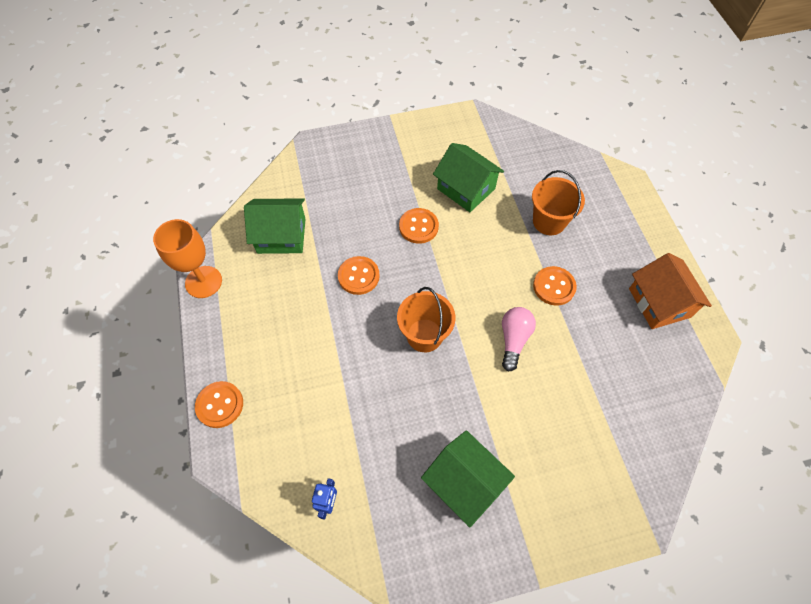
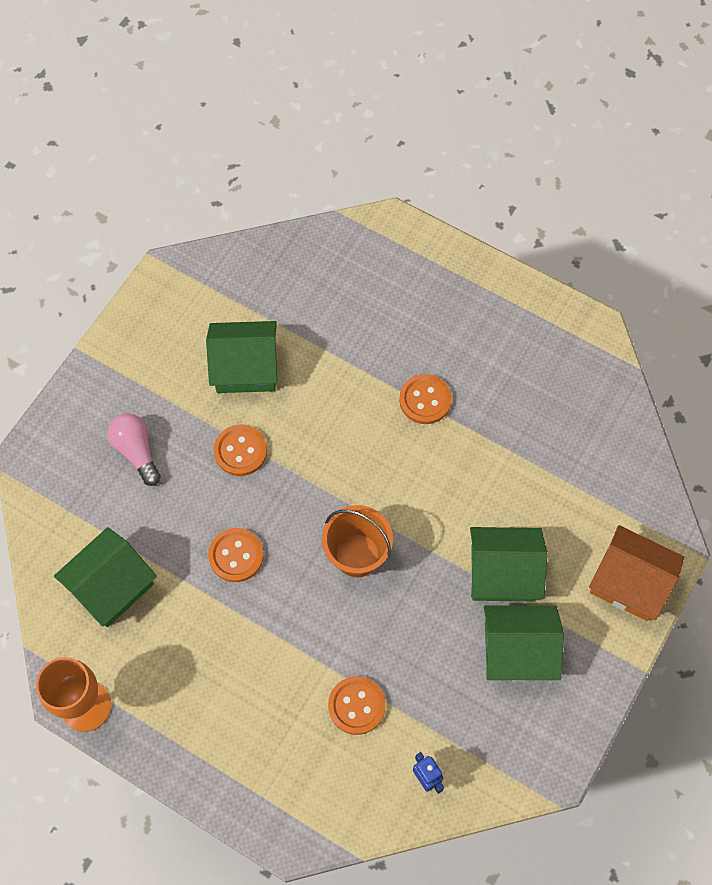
camera: 45 degrees left, 5 degrees up
(220, 405) = (240, 798): orange button -> orange button (356, 706)
(503, 426) = (502, 573): none -> green house
(513, 340) = (438, 485): pink light bulb -> pink light bulb (136, 451)
(549, 221) = (359, 334): orange bucket -> none
(659, 303) = (527, 334): orange house -> orange house (629, 582)

